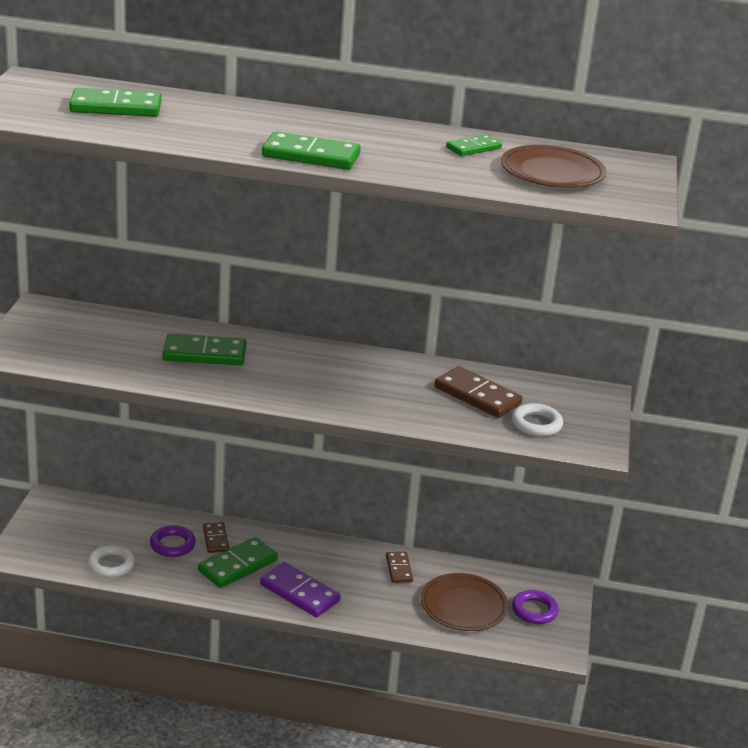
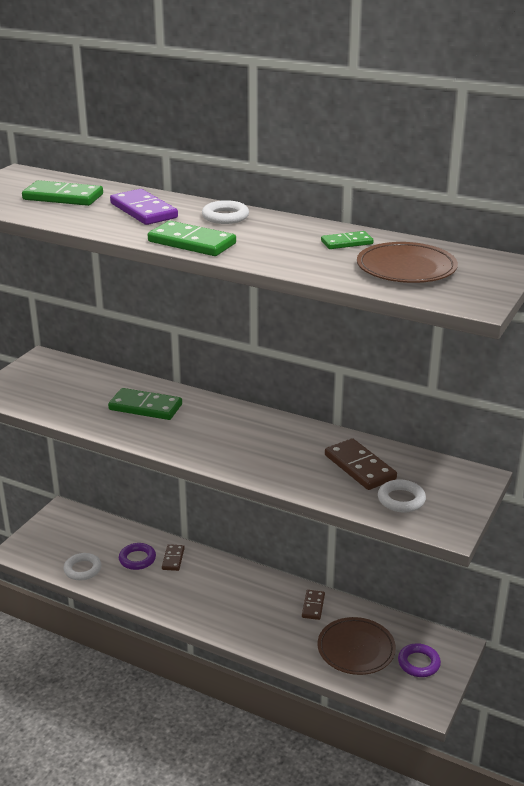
camera: 20 degrees right, 0 degrees up
(238, 566) = (180, 584): green domino -> none
(300, 593) = (220, 615): purple domino -> purple domino (144, 211)
(322, 124) = (225, 217): none -> white ring

